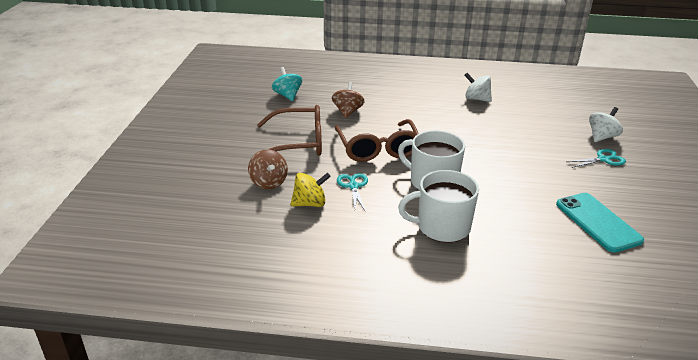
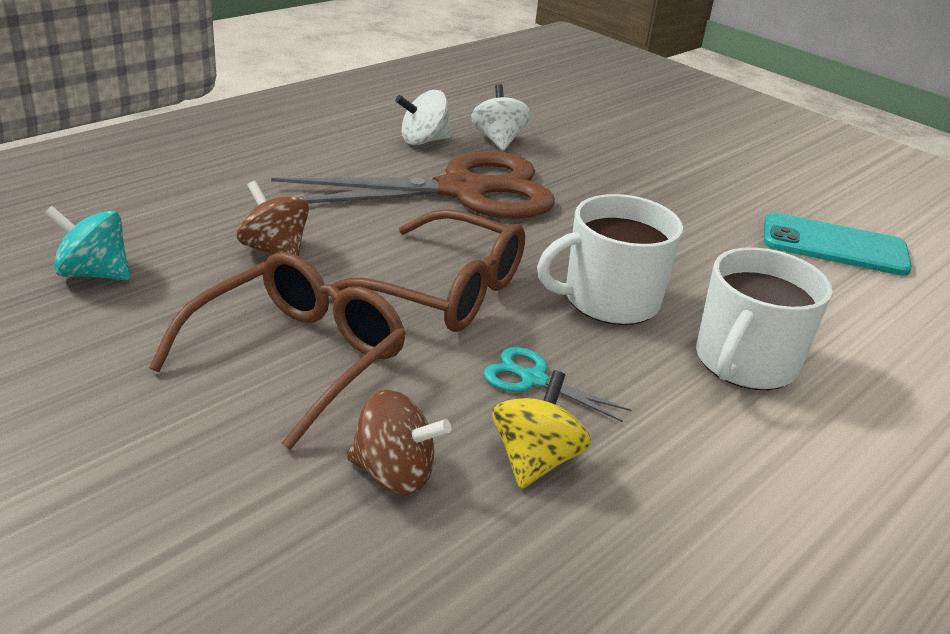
camera: 55 degrees left, 0 degrees up
(454, 122) = (462, 191): none -> brown scissors
(602, 137) = (643, 133): white spinning top -> white spinning top (498, 140)
(603, 159) = (696, 162): turquoise scissors -> none

